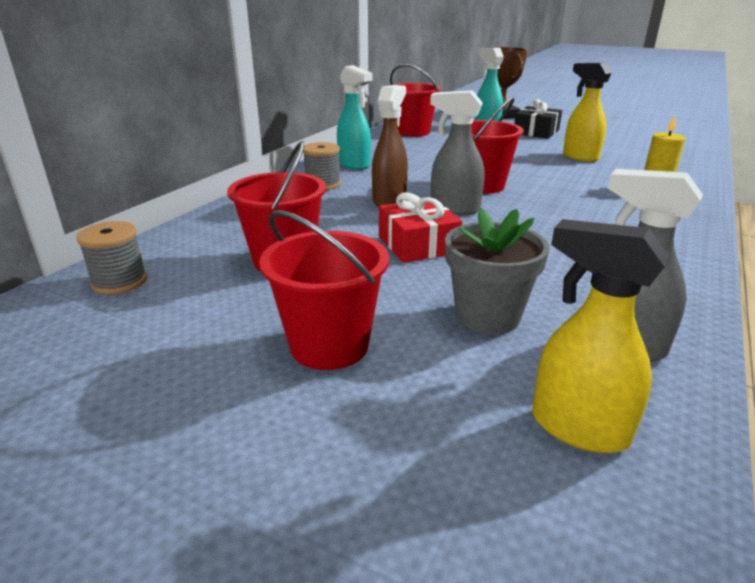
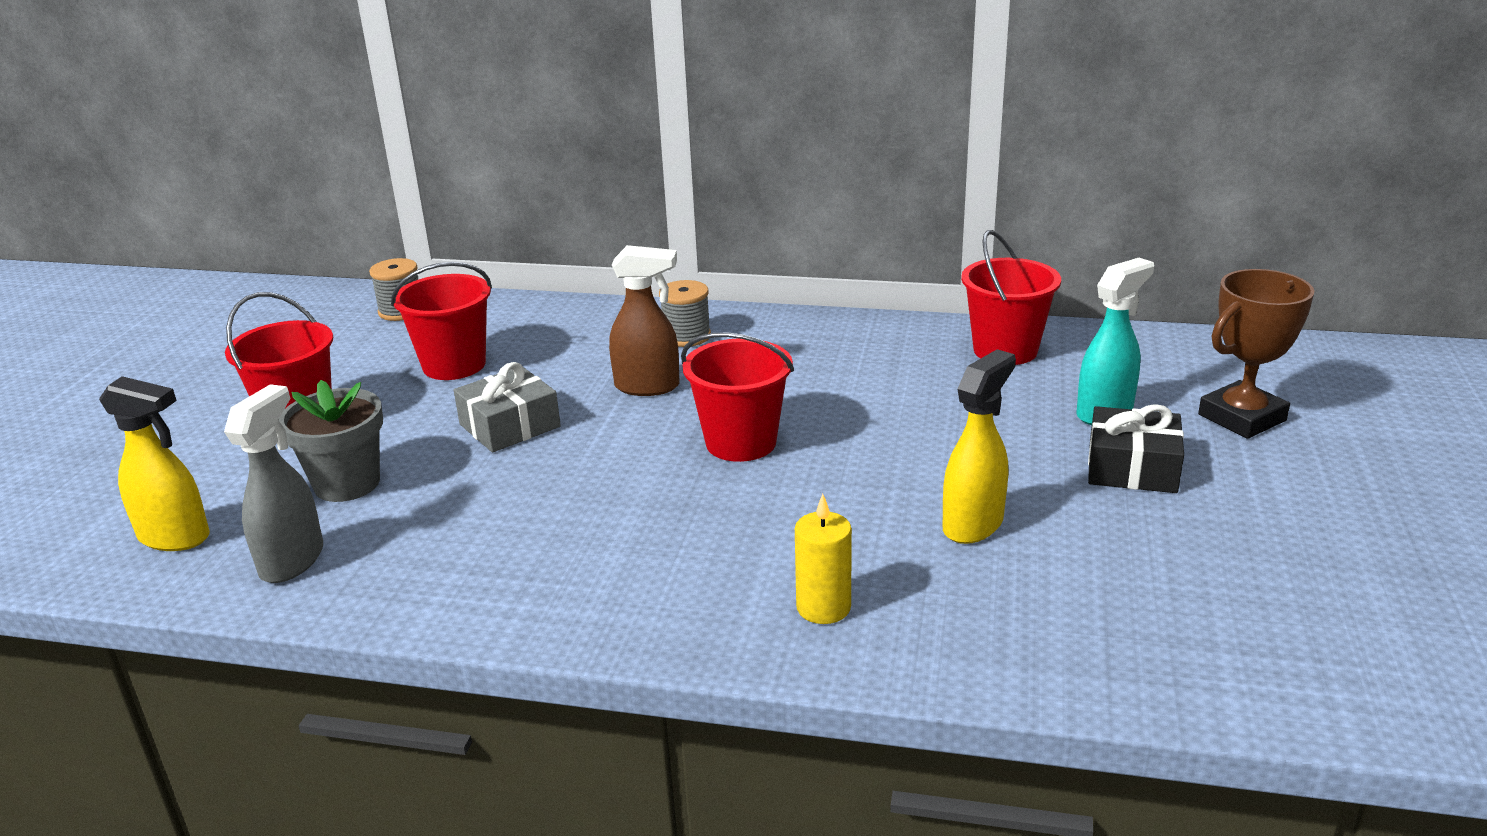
camera: 75 degrees right, 0 degrees up
(354, 165) = (781, 339): turquoise spray bottle -> none
(417, 244) = (509, 425): red gift -> grey gift
(454, 209) = (633, 433): grey spray bottle -> none
(577, 428) = (175, 537): yellow spray bottle -> yellow spray bottle turned 90 degrees clockwise

